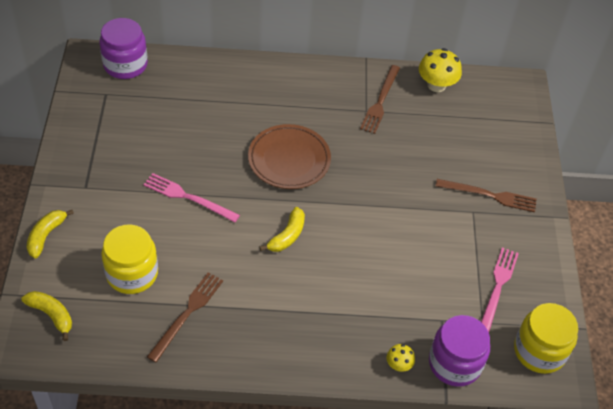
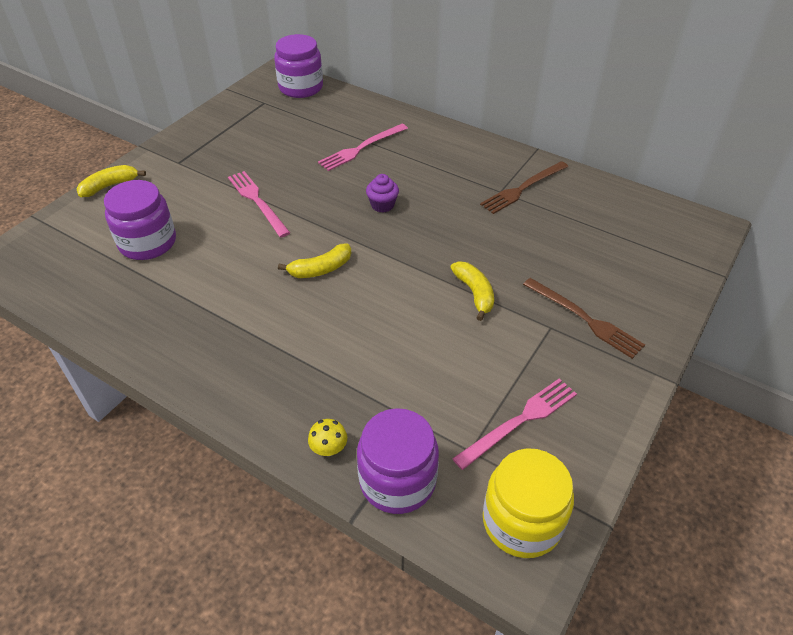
camera: 35 degrees right, 5 degrees down
(51, 315) = (49, 247): yellow banana -> yellow banana (474, 293)
(132, 273) = (148, 242): yellow jar -> purple jar
(187, 314) = (161, 297): brown fork -> none
(230, 111) = (361, 148): none -> pink fork
(289, 159) = (382, 205): brown plate -> purple cupcake
(436, 85) = (599, 194): yellow mushroom -> none

